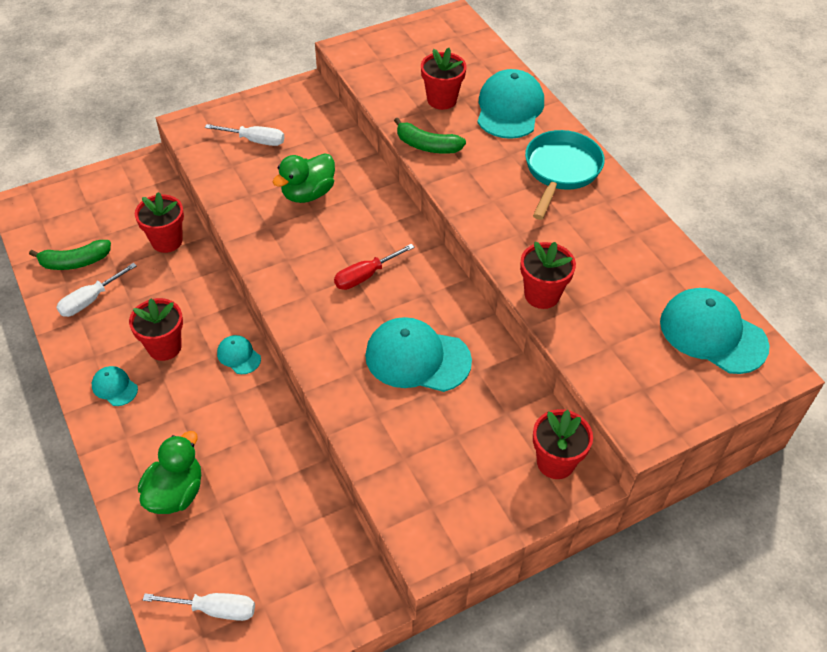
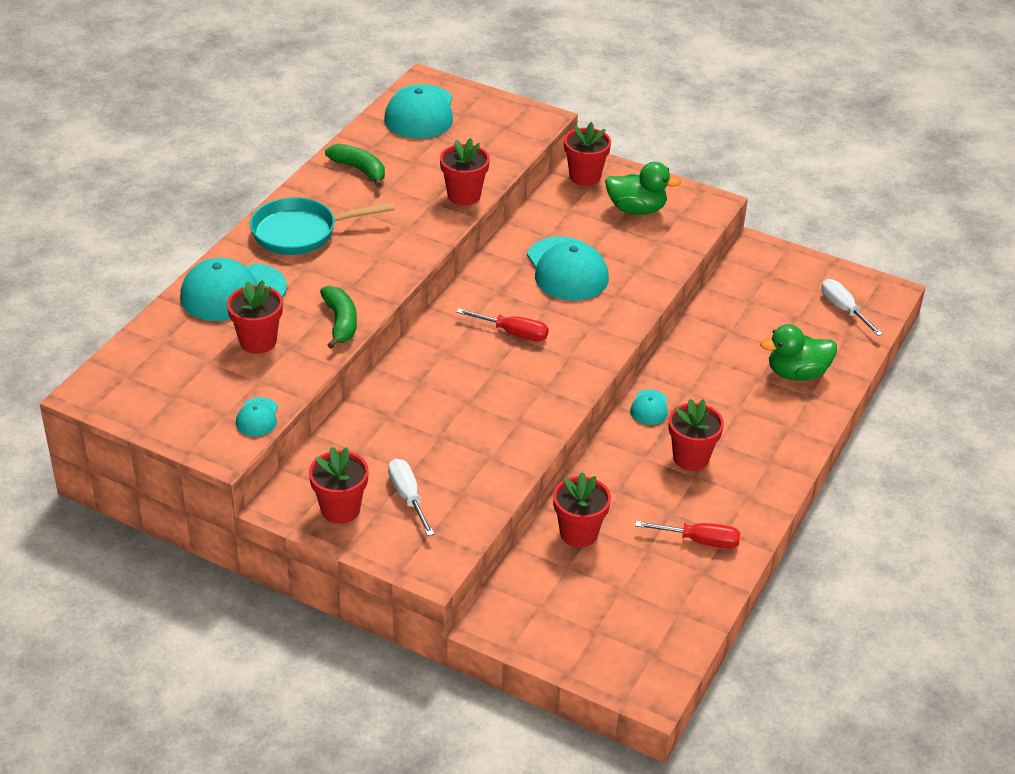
camera: 125 degrees left, 10 degrees down
(75, 262) = (672, 585): green banana -> green banana (359, 170)
(91, 300) = (699, 541): white screwdriver -> red screwdriver
(114, 387) = (759, 463): turquoise cap -> turquoise cap (257, 417)
(276, 108) = (340, 509): none -> red flower pot
(308, 193) = (448, 417): green duck -> green duck (636, 209)

